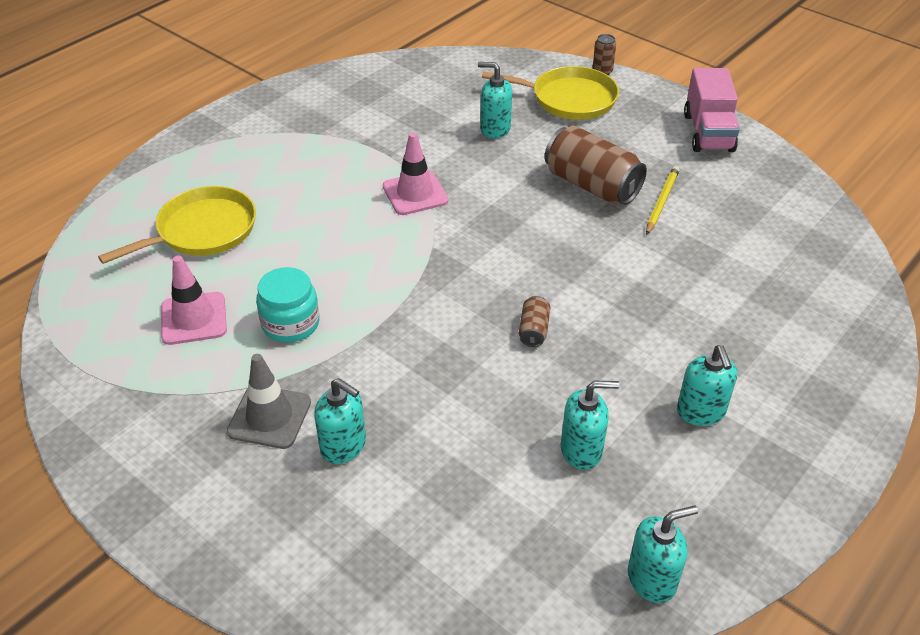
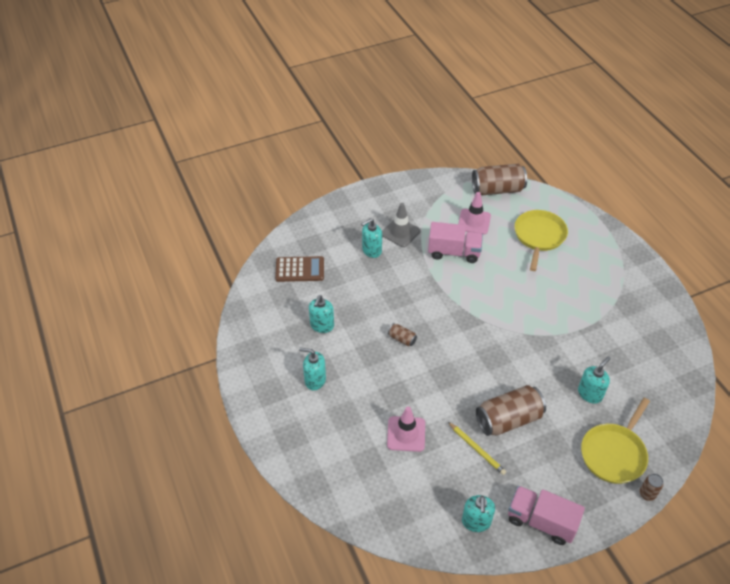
camera: 115 degrees right, 5 degrees up
(85, 310) = (497, 189): none -> brown can
(202, 231) = (539, 236): yellow pan -> yellow pan turned 150 degrees counterclockwise
(290, 324) = (454, 252): turquoise jar -> pink truck
(415, 193) = (536, 330): pink traffic cone -> pink traffic cone (406, 434)
(463, 552) = (300, 269): none -> brown calculator
(652, 579) = (250, 320): turquoise soap dispenser -> turquoise soap dispenser (476, 522)

